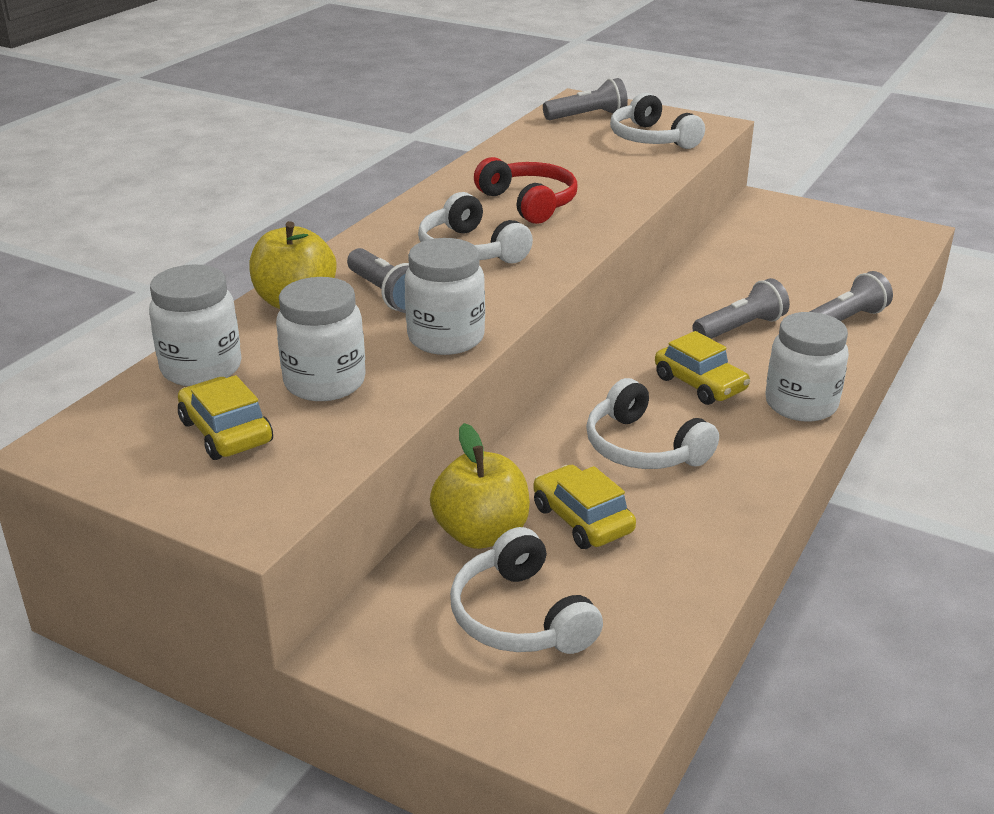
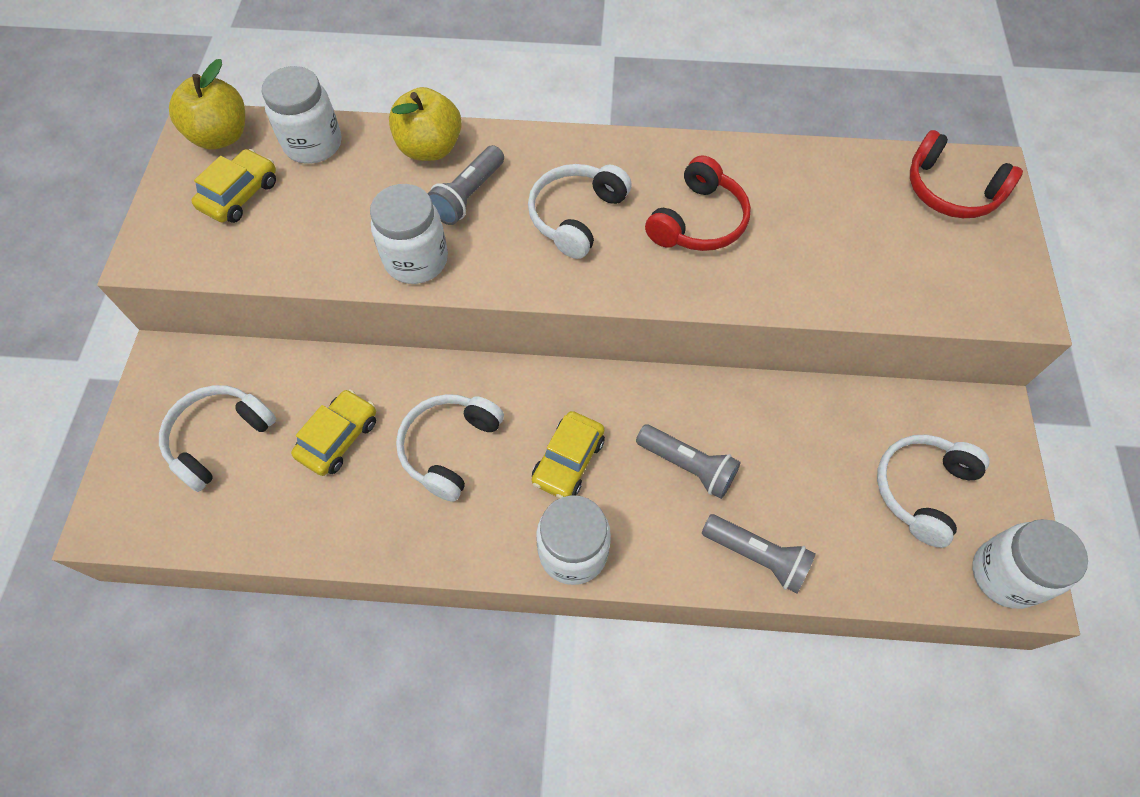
camera: 65 degrees right, 30 degrees up
(324, 382) = (321, 217): white jar -> white jar (1005, 575)
(481, 533) = (300, 382): yellow apple -> yellow apple (221, 136)
(587, 116) = (950, 191): grey flashlight -> red headphones
(651, 139) = (931, 264): white headphones -> white headphones (921, 489)

